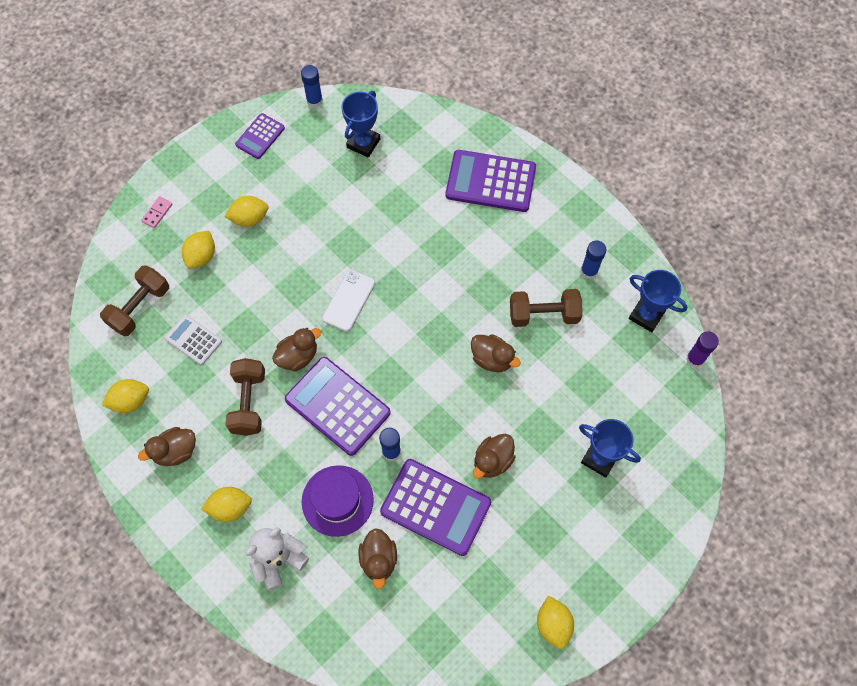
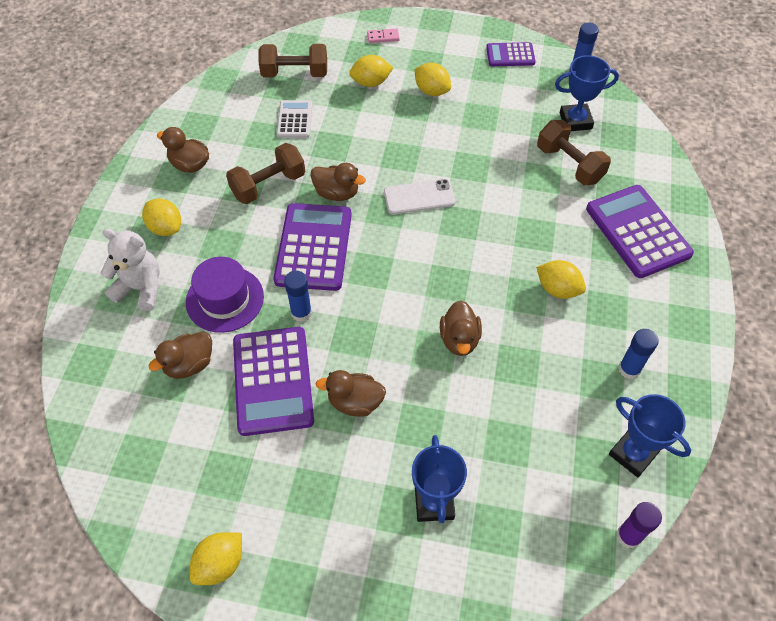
camera: 55 degrees right, 10 degrees down
(130, 401) = (212, 113): yellow lemon -> yellow lemon (557, 289)
(543, 314) = (544, 356): brown dumbbell -> brown dumbbell (569, 164)
(646, 315) = (633, 454): blue trophy -> blue trophy turned 45 degrees counterclockwise

